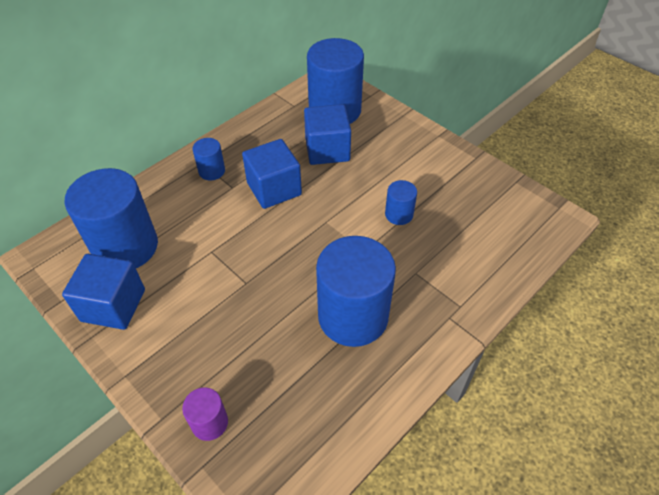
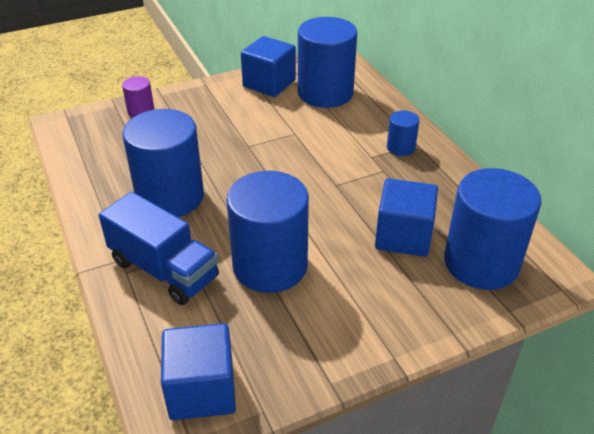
camera: 110 degrees right, 10 degrees down
(274, 189) = (356, 182): blue cube -> blue cube (202, 390)
(399, 214) = (270, 266): blue cylinder -> blue cylinder, size x2.17
(442, 280) = (164, 269): none -> blue truck

